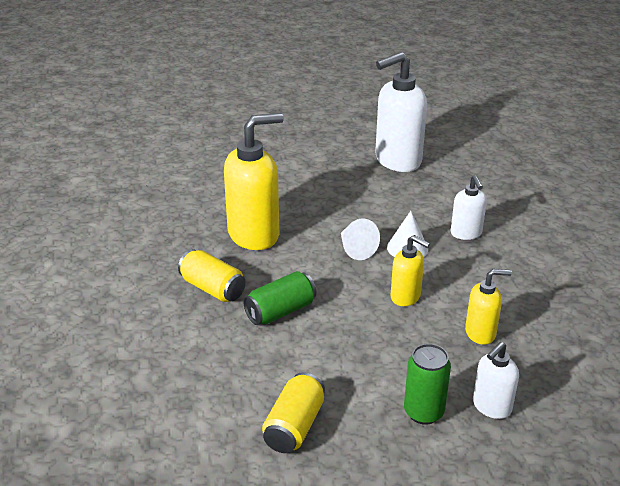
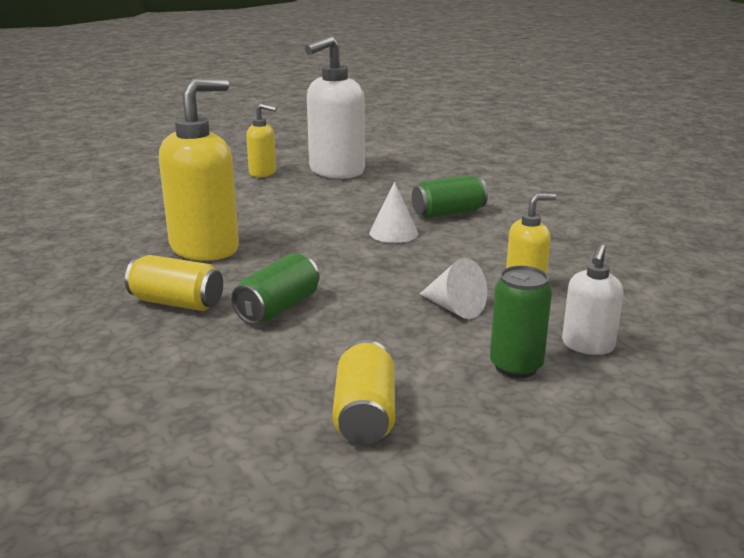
camera: 20 degrees left, 10 degrees down
(356, 249) = (336, 242): white cone -> white cone (454, 308)
(405, 297) = (420, 271): yellow soap dispenser -> yellow soap dispenser (263, 173)
(466, 233) = (448, 213): white soap dispenser -> green can

